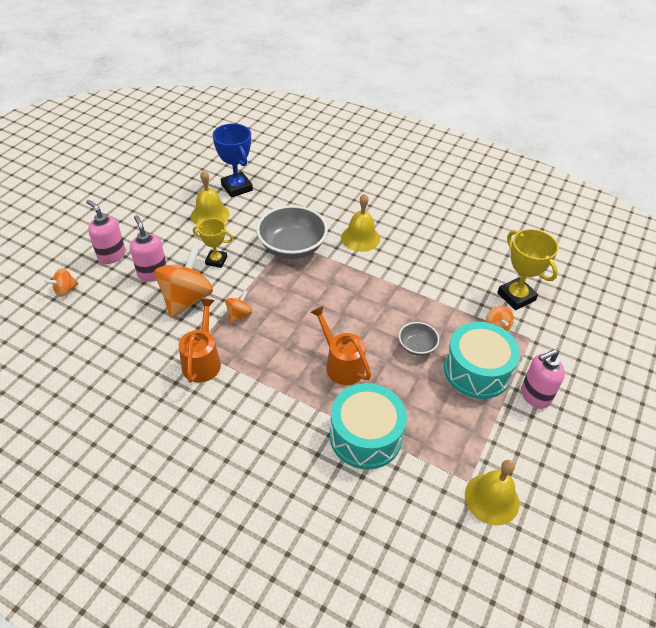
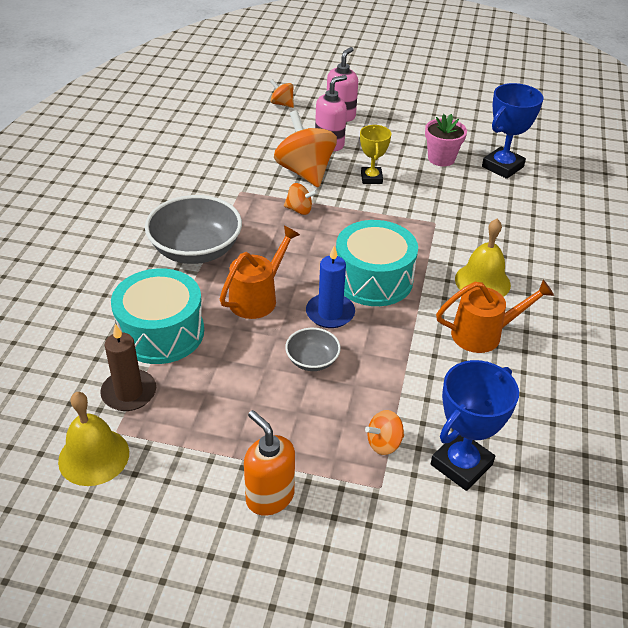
camera: 75 degrees right, 5 degrees down
(186, 299) = (305, 172): orange spinning top -> orange spinning top turned 120 degrees counterclockwise
(202, 360) = (227, 200): orange watering can -> orange watering can (484, 334)
(210, 215) = (441, 158): yellow bell -> pink flower pot
(292, 247) = (427, 227): grey bowl -> grey bowl (196, 250)
(370, 325) = (330, 313): none -> blue candle
(429, 467) = (129, 393): none -> brown candle
(477, 371) = (292, 426): turquoise drum -> turquoise drum (373, 279)
(516, 296) = (461, 464): yellow trophy -> blue trophy
(535, 395) = (269, 497): pink soap dispenser -> orange soap dispenser

